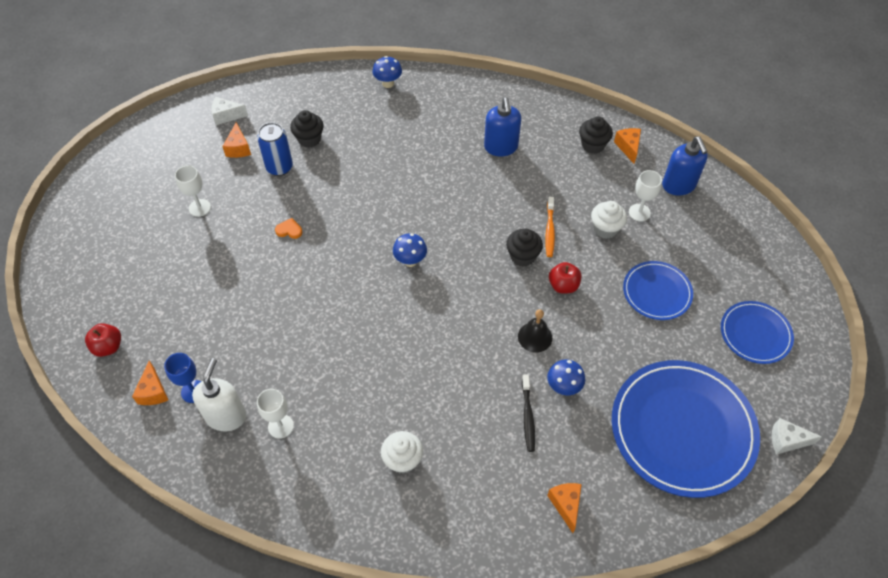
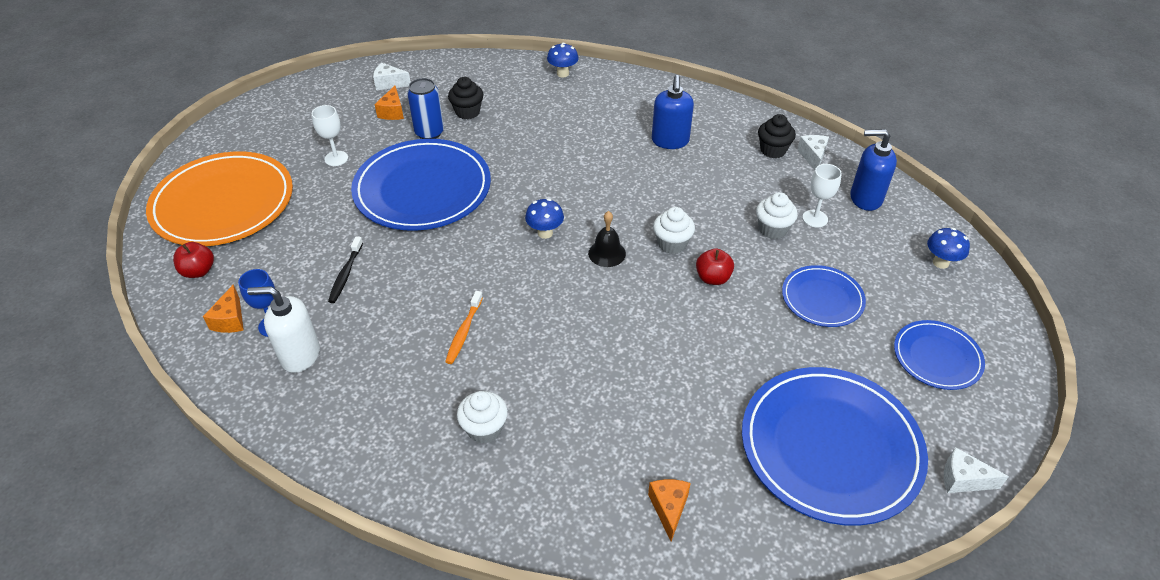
camera: 10 degrees right, 10 degrees down
(108, 272) = (223, 203): none -> orange plate
(226, 416) = (300, 355): white soap dispenser -> white soap dispenser turned 105 degrees counterclockwise
(281, 426) = (356, 374): white goblet -> none
(289, 230) = (422, 189): orange heart -> blue plate
(522, 256) = (672, 244): black cupcake -> white cupcake
(528, 416) = (643, 405): black toothbrush -> black toothbrush (345, 274)
(535, 337) = (669, 324): black bell -> black bell (607, 253)
(549, 230) = (708, 223): orange toothbrush -> orange toothbrush (464, 332)
(563, 387) = (692, 381): blue mushroom -> blue mushroom (940, 262)
(628, 147) = (813, 156): orange cheese -> white cheese
(678, 185) = (865, 198): blue soap dispenser -> blue soap dispenser turned 105 degrees clockwise

